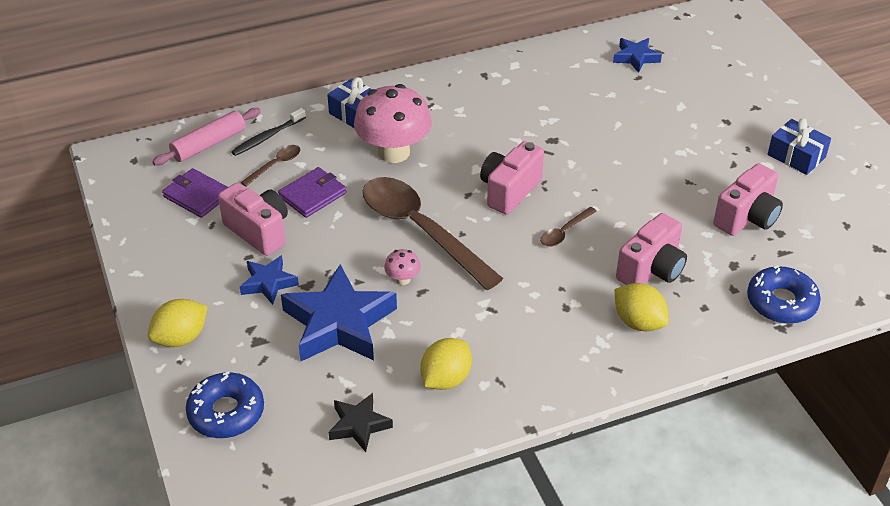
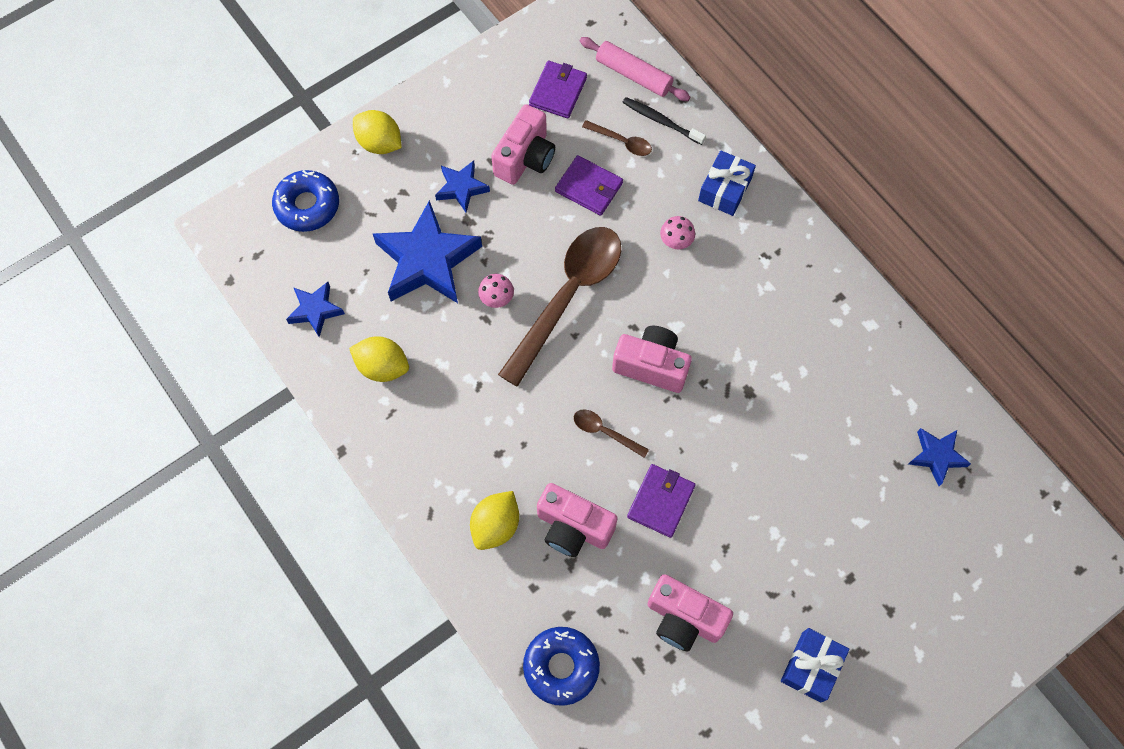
camera: 75 degrees right, 25 degrees up
(359, 425) = (315, 310): black star -> blue star
(394, 152) = (676, 241): pink mushroom -> pink mushroom, size x0.43
(639, 210) = (660, 501): none -> purple wallet

